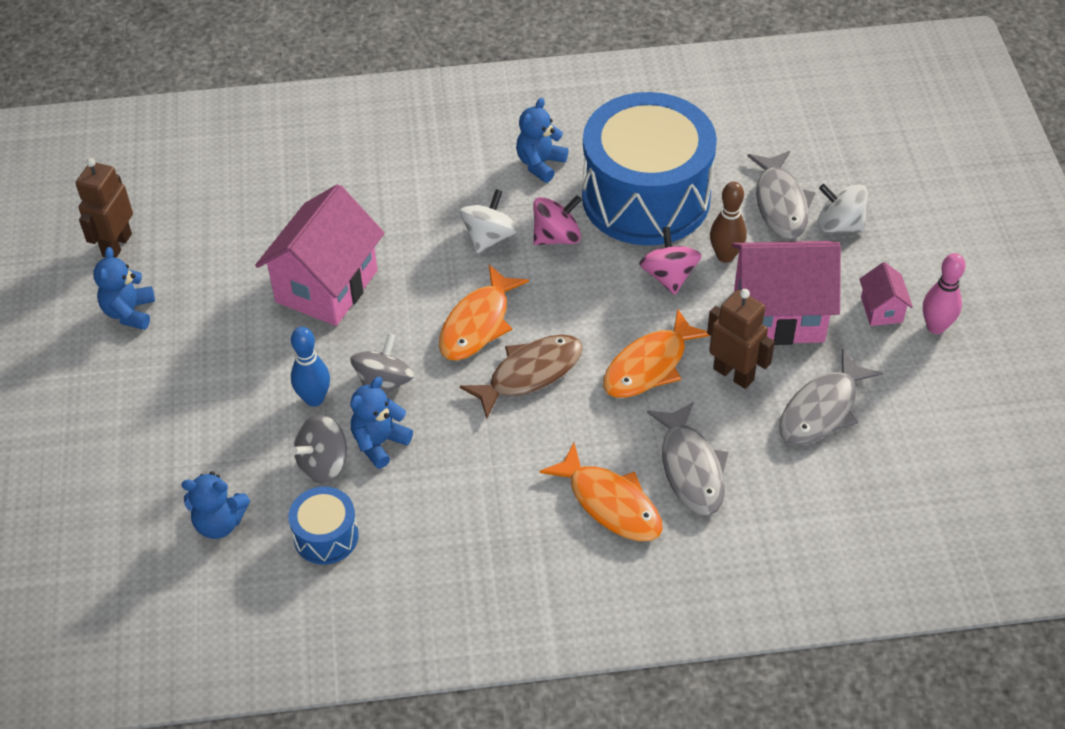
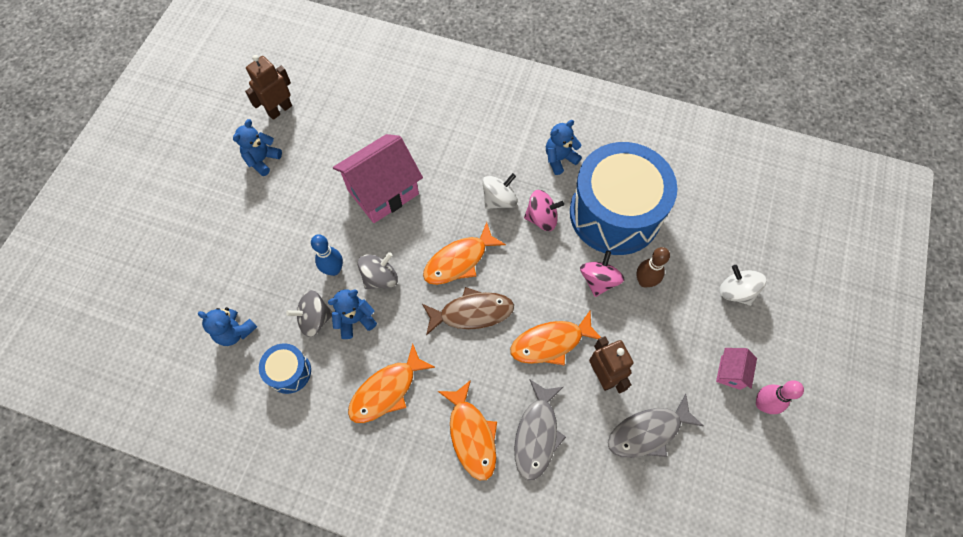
camera: 25 degrees right, 15 degrees up
(471, 502) = (386, 390): none -> orange fish
(778, 315) = (656, 344): pink house -> none
(780, 203) = (703, 257): grey fish -> none

